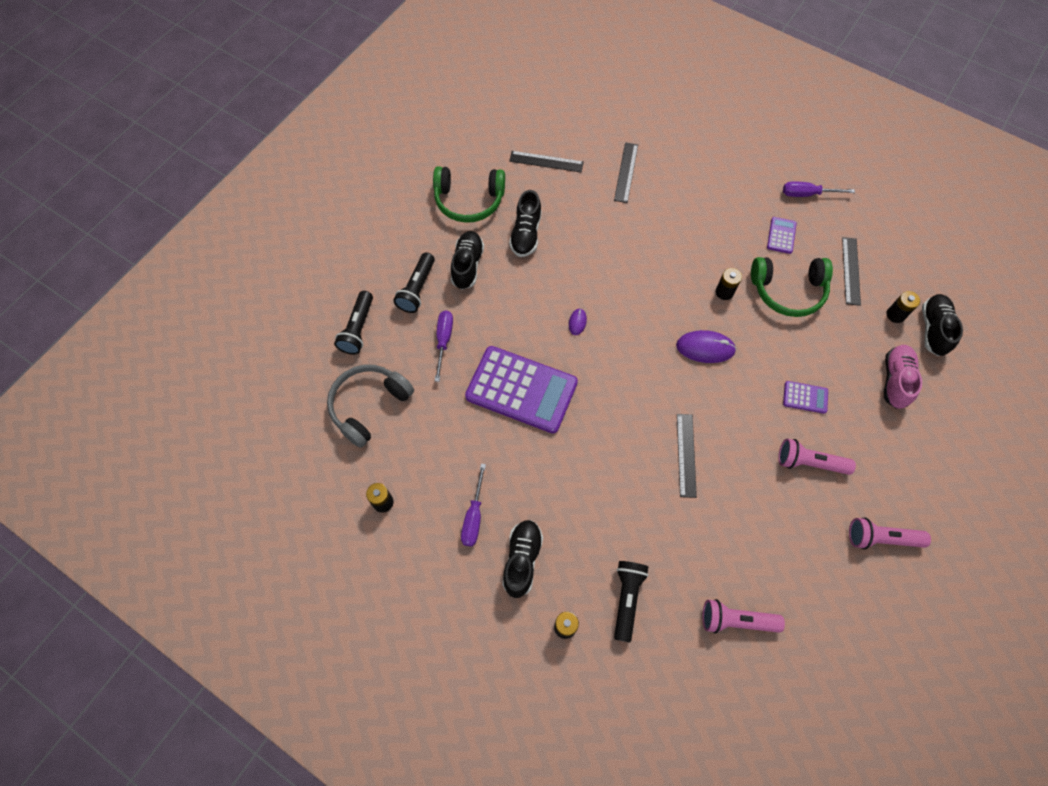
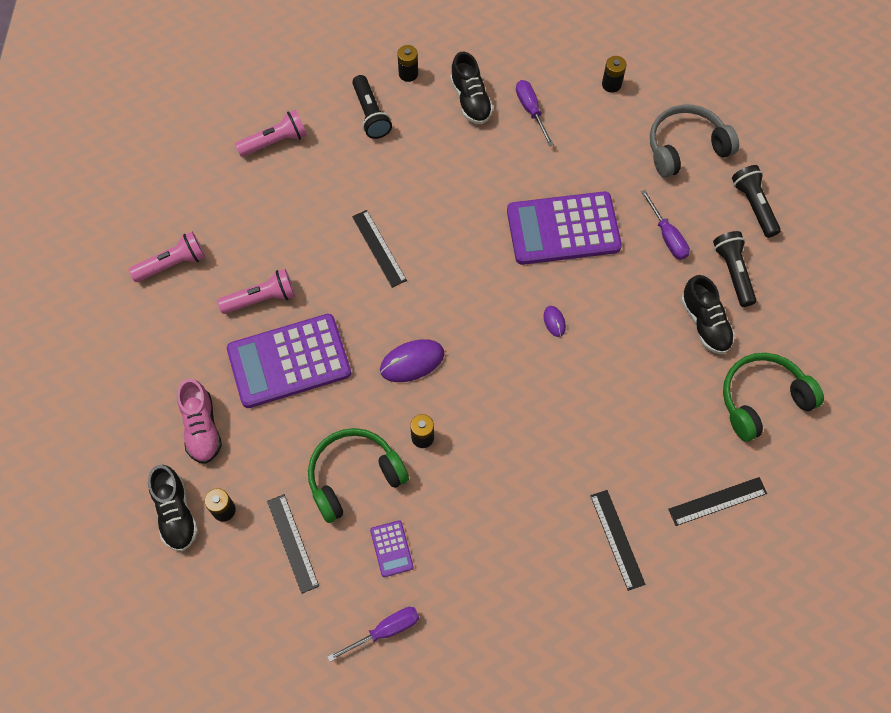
camera: 150 degrees right, 0 degrees up
(369, 406) = (685, 147): grey headphones -> grey headphones turned 120 degrees counterclockwise
(526, 234) = (672, 392): black shoe -> none
(805, 397) = (289, 361): purple calculator -> purple calculator, size x2.33

